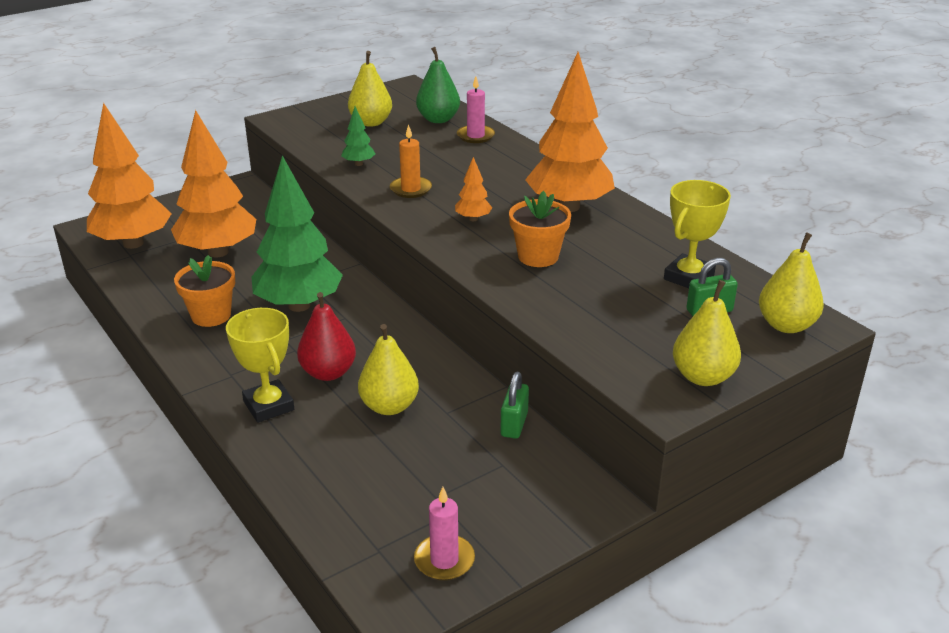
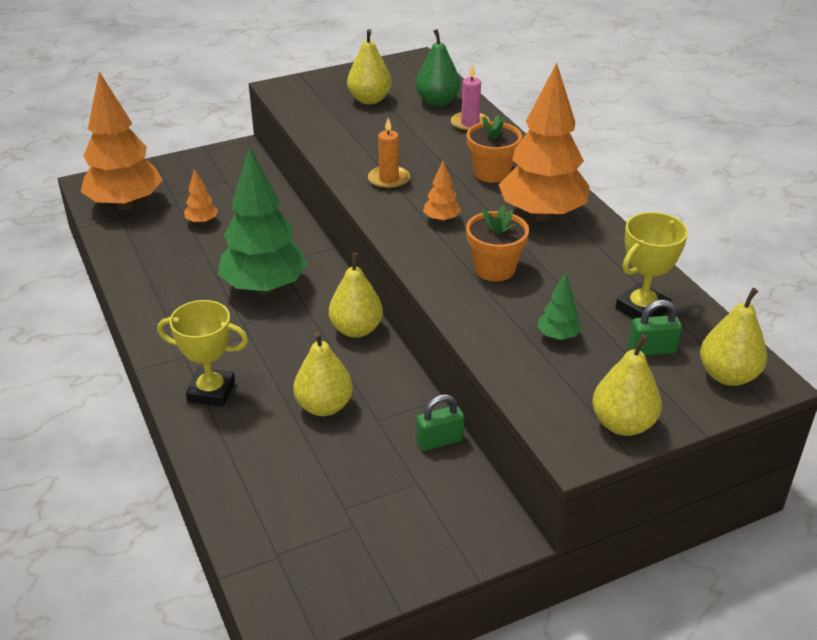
camera: 10 degrees right, 5 degrees up
(211, 315) = (180, 290): orange flower pot -> orange flower pot (492, 173)
(218, 252) = (202, 222): orange tree -> orange tree, size x0.42
(269, 406) = (211, 392): yellow trophy -> yellow trophy turned 60 degrees counterclockwise
(328, 373) = (275, 363): red pear -> none
(359, 164) = (345, 146): green tree -> green tree (558, 336)
(403, 334) = (356, 329): none -> yellow pear
(444, 560) = (336, 575): pink candle -> none
(514, 424) = (439, 441): green padlock -> green padlock turned 45 degrees clockwise

